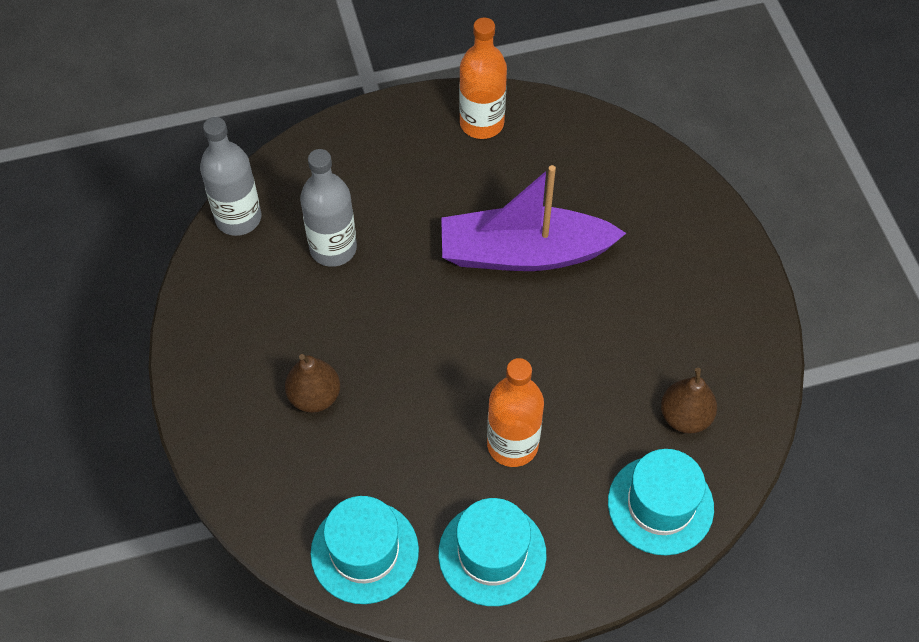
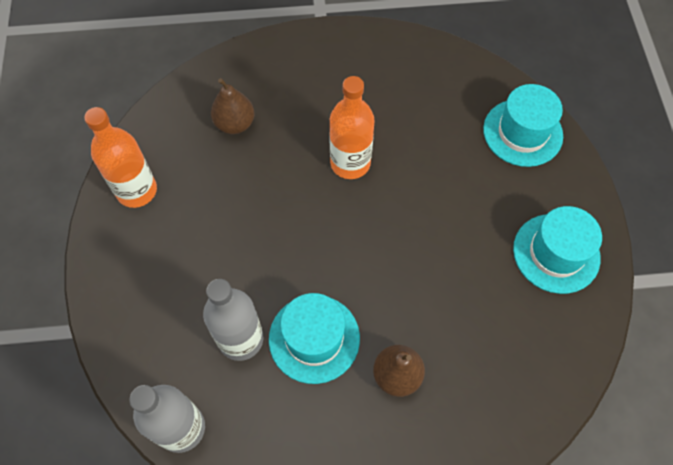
camera: 80 degrees left, 5 degrees up
(364, 552) = (550, 351): turquoise hat -> turquoise hat (314, 338)
(512, 445) = (463, 222): orange bottle -> orange bottle (350, 163)
(524, 253) = (283, 182): purple boat -> none
(685, 417) = (452, 102): brown pear -> brown pear (235, 124)

